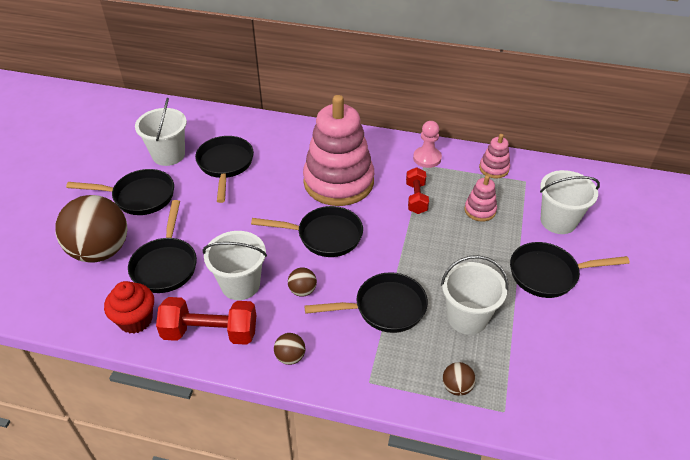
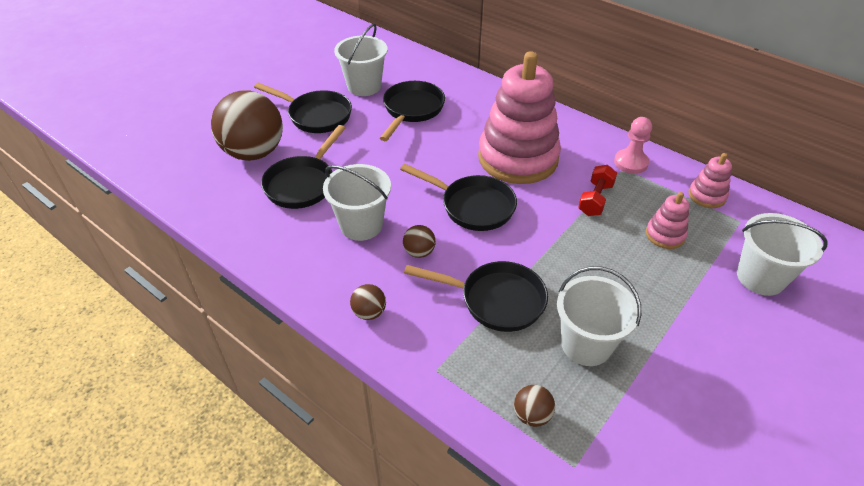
camera: 25 degrees right, 0 degrees up
(135, 320) = (247, 224): red cupcake -> none
(210, 332) = (306, 260): red dumbbell -> none
(548, 274) = (715, 333): black pan -> none

